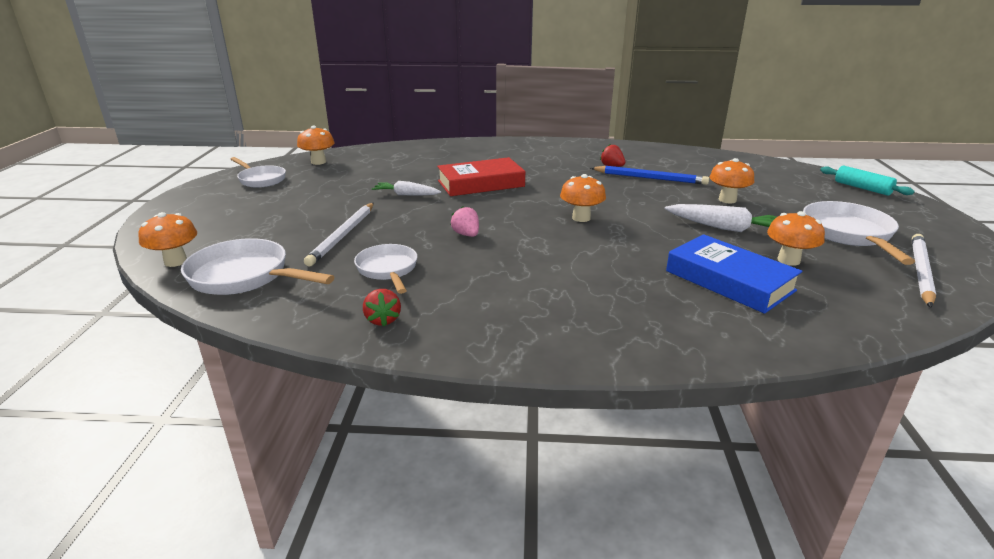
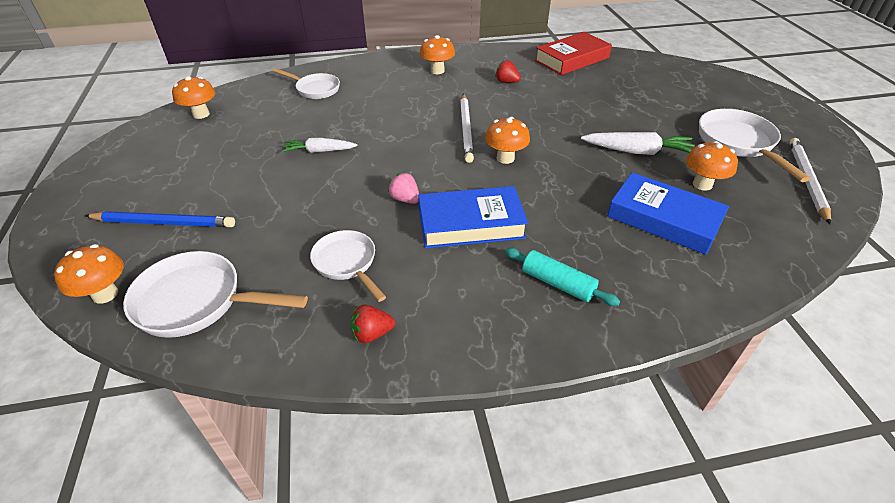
camera: 15 degrees left, 15 degrees up
(260, 179) = (146, 151): white pan -> white pan (315, 89)
(343, 235) = (278, 222): white pencil -> white pencil (466, 129)
(383, 320) = (372, 334): red strawberry -> red strawberry turned 105 degrees clockwise
(481, 183) = (389, 124): red book -> red book (572, 59)
(520, 258) = (471, 224): none -> blue book
(650, 178) = (547, 94): blue pencil -> blue pencil (164, 222)
(727, 200) = (625, 114): orange mushroom -> orange mushroom (437, 71)
(862, 188) = (729, 82): turquoise rolling pin -> turquoise rolling pin (557, 283)

